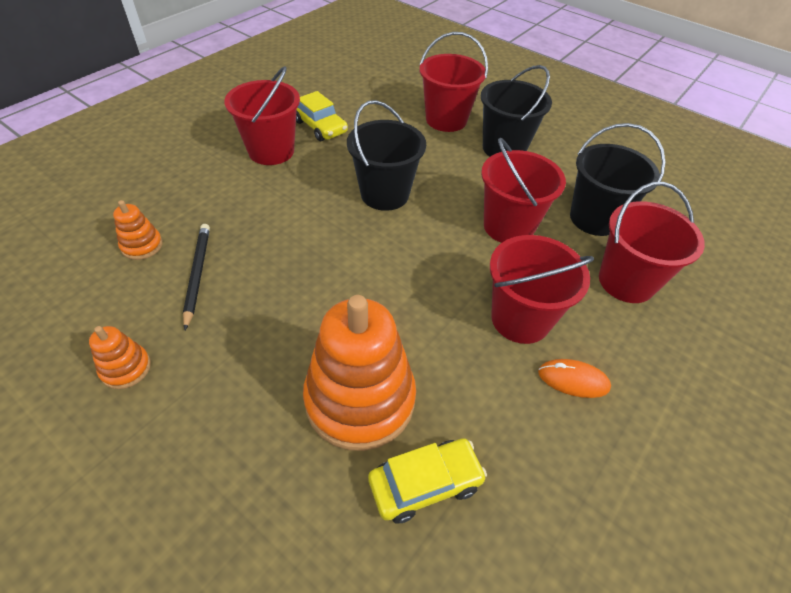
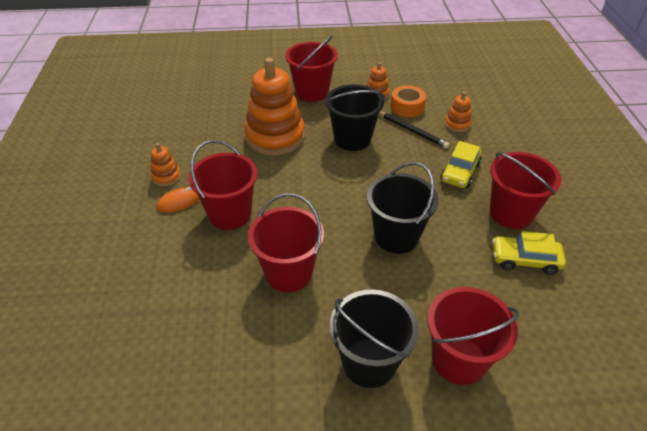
camera: 140 degrees right, 5 degrees down
(137, 312) = (407, 107): none -> orange tape
(425, 484) = (221, 131): yellow car -> yellow car (460, 172)
(571, 441) = (166, 177): none -> orange stacking toy
(594, 218) = (228, 332): black bucket -> black bucket (352, 139)
(626, 281) = (174, 286): red bucket -> red bucket (312, 92)

